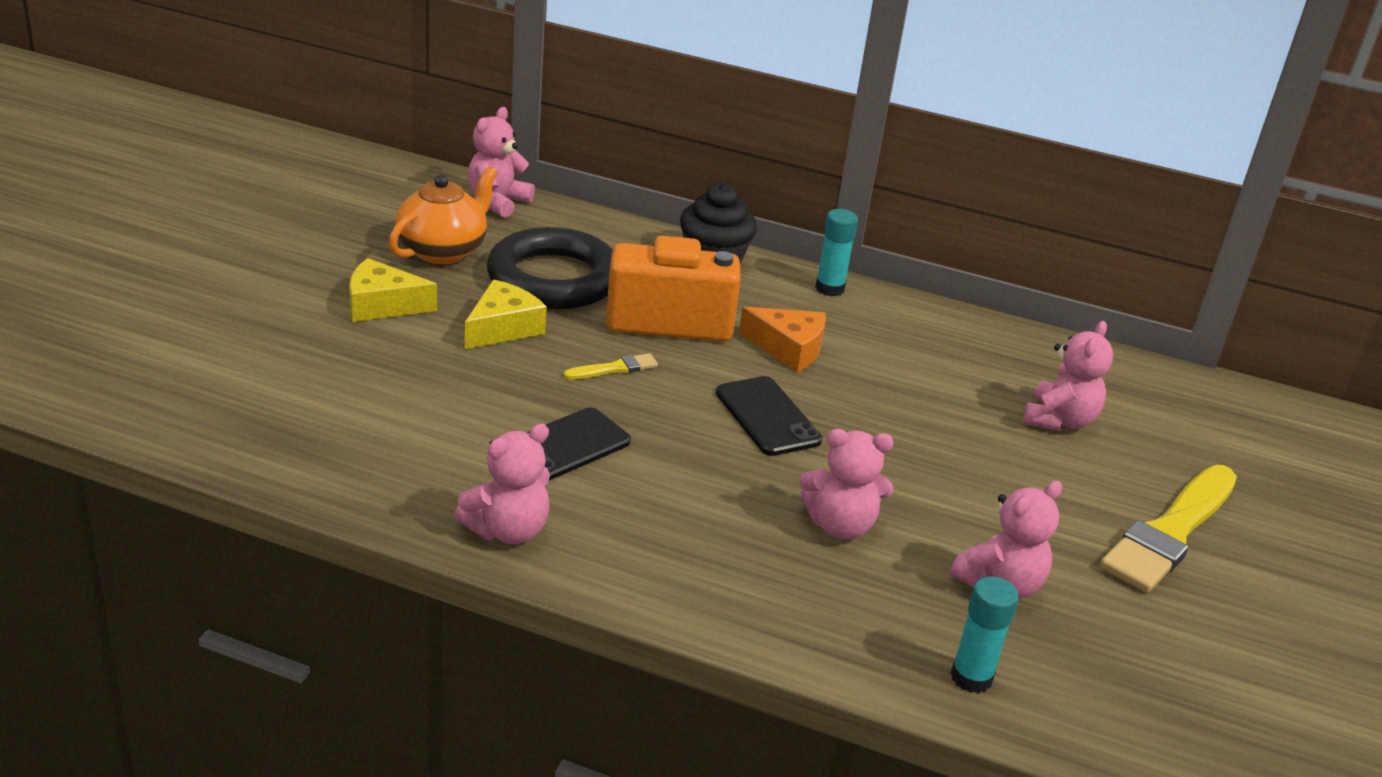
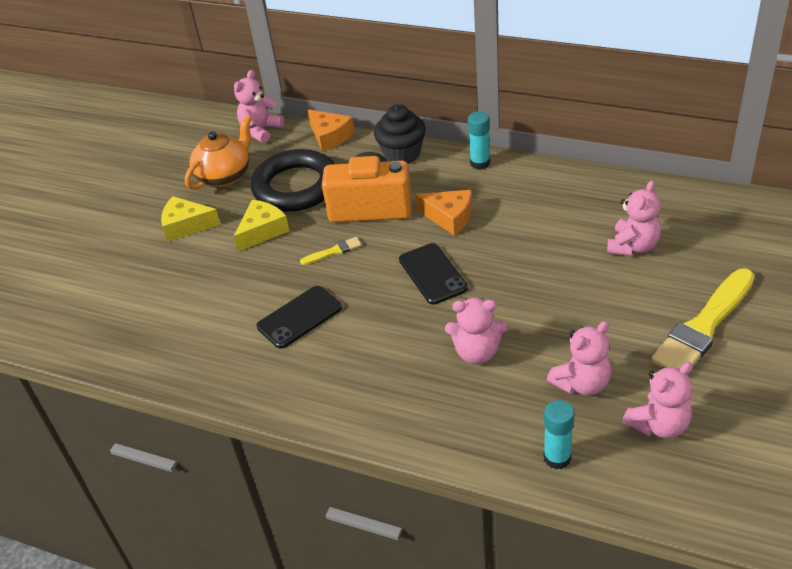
camera: 10 degrees right, 10 degrees up
(508, 530) = (262, 386): pink teddy bear -> pink teddy bear (658, 425)
(603, 224) = (330, 136): none -> orange cheese

